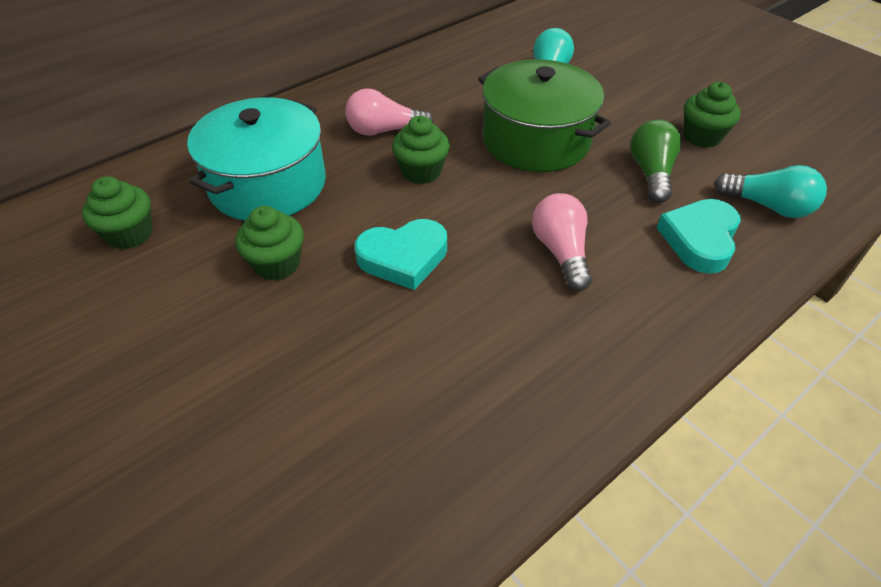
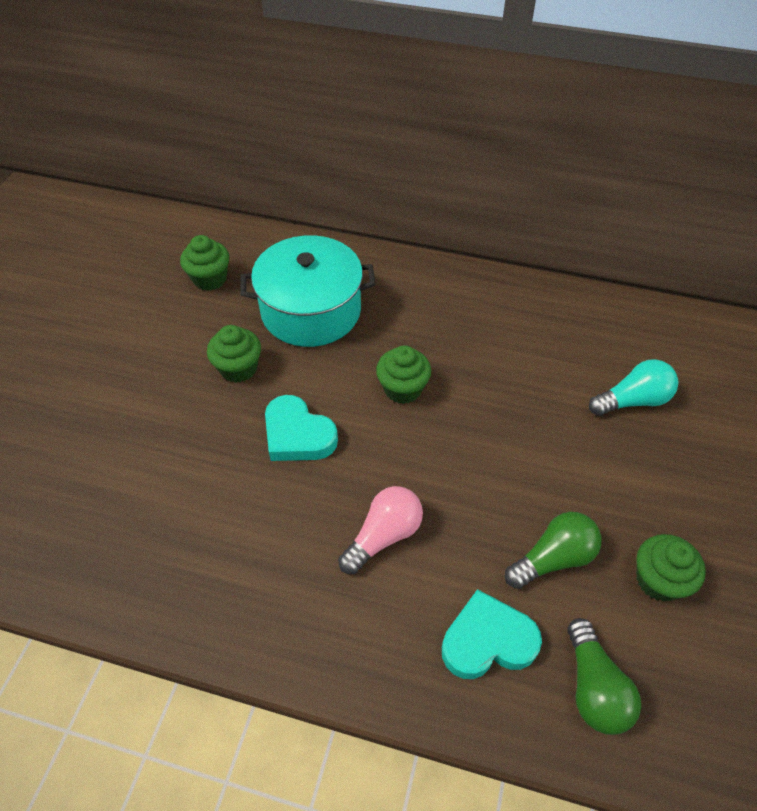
camera: 55 degrees right, 5 degrees up
(384, 131) = (432, 335): pink light bulb -> none
(536, 140) = (517, 443): green pot -> none
(768, 206) = (593, 687): turquoise light bulb -> green light bulb

